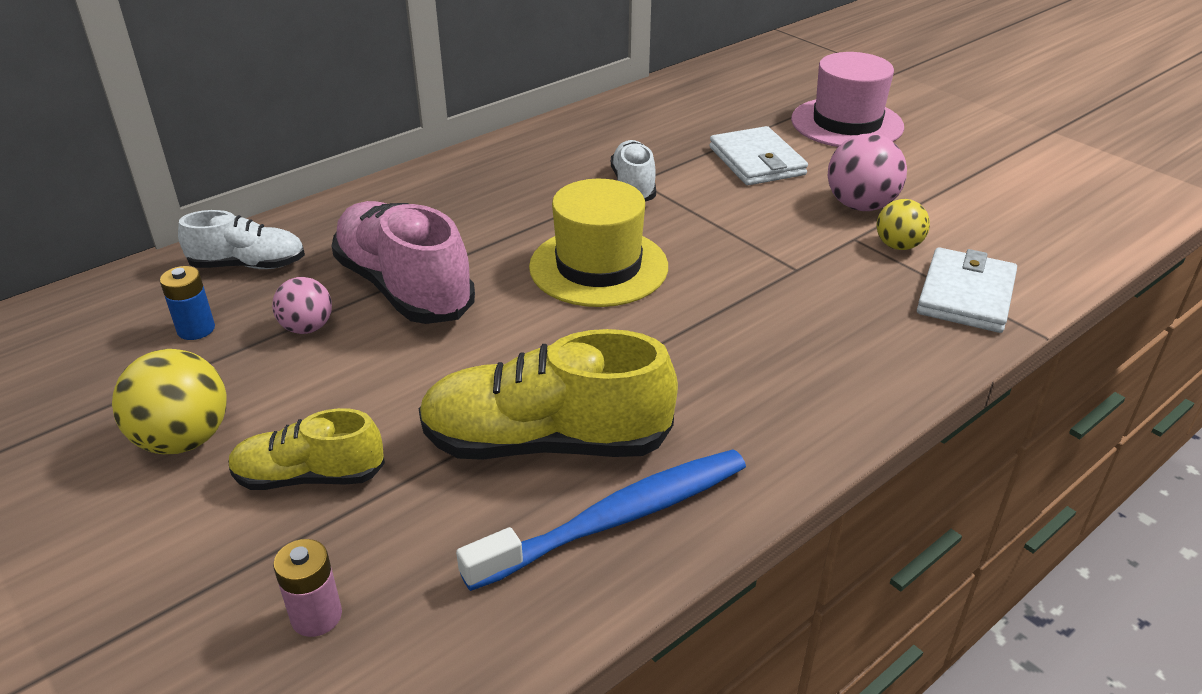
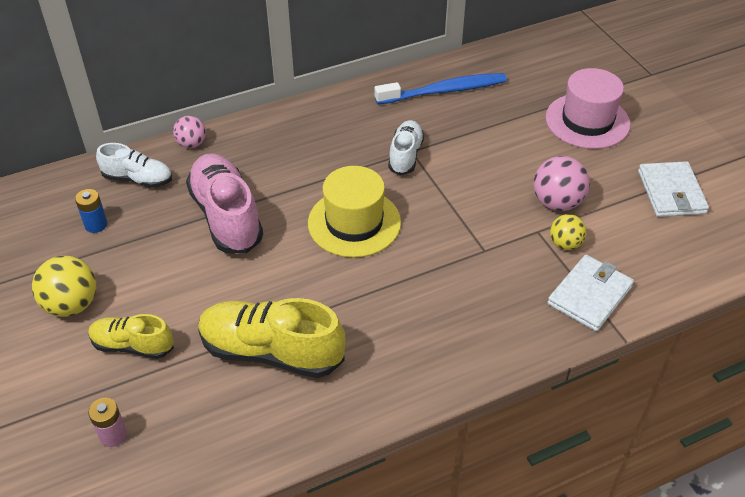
camera: 15 degrees right, 10 degrees up
(307, 328) = (160, 237): pink ball -> pink ball (191, 144)
(616, 519) = (292, 413): blue toothbrush -> blue toothbrush (444, 91)
(757, 161) = (502, 147): white wallet -> white wallet (671, 192)

